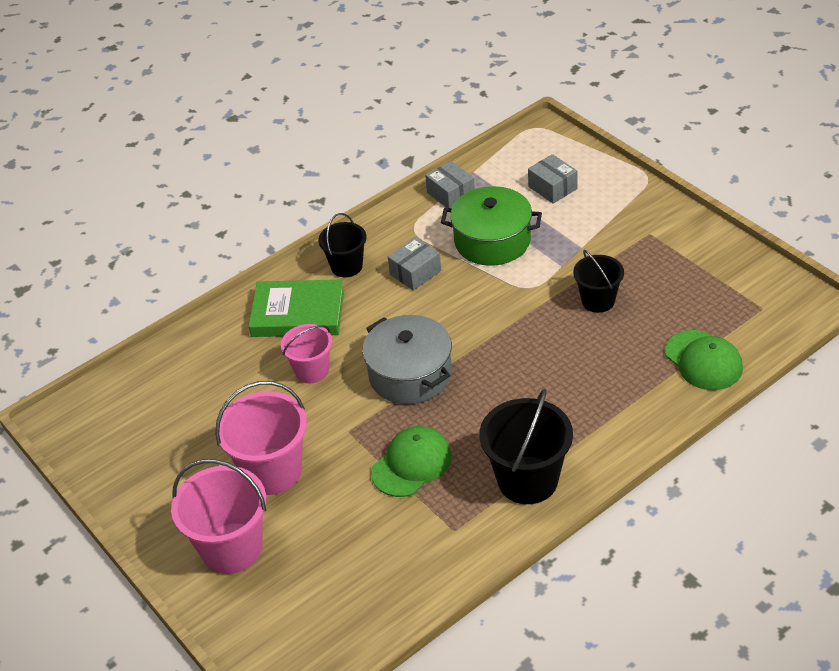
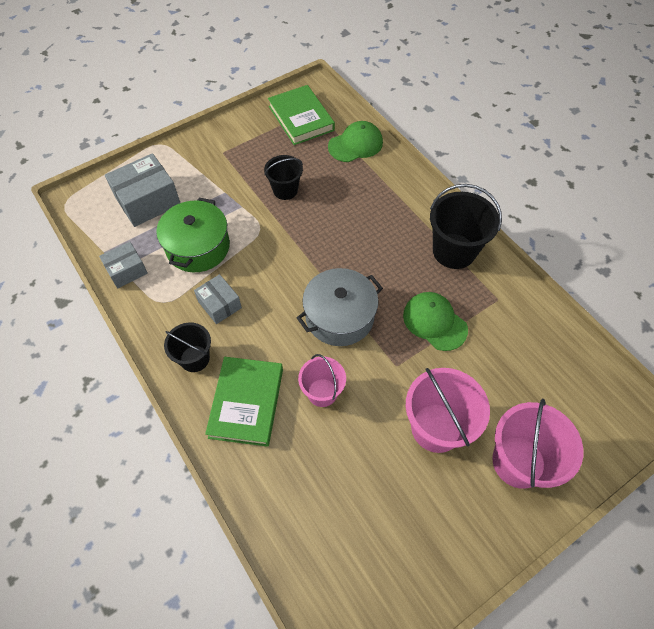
camera: 90 degrees left, 15 degrees up
(552, 188) = (148, 201): grey box -> grey box, size x1.68
(738, 297) = (301, 118): none -> green book

